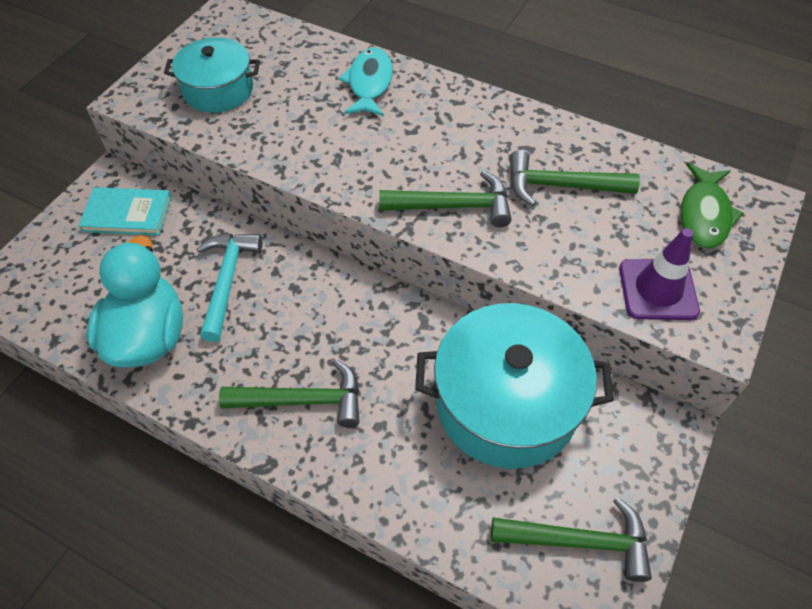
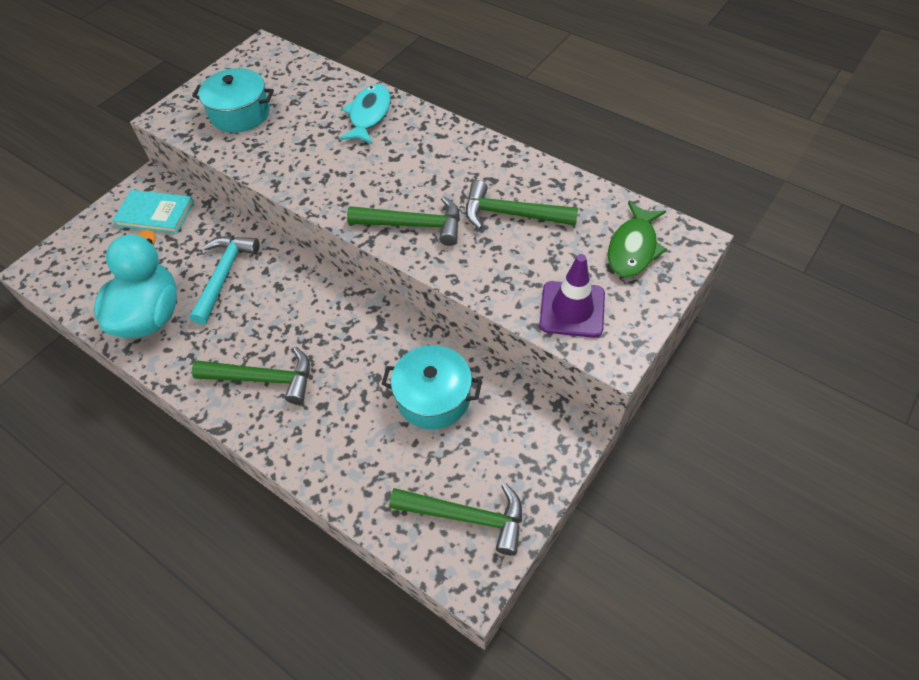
camera: 10 degrees right, 0 degrees up
(506, 403) = (433, 397): turquoise pot -> turquoise pot, size x0.60

